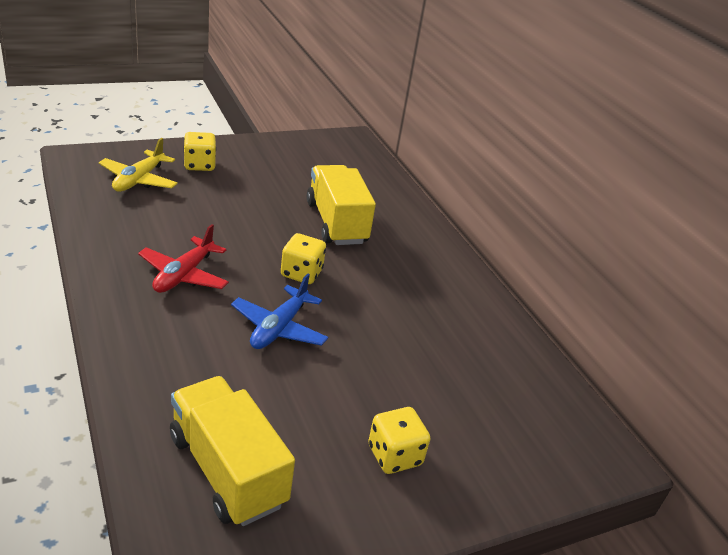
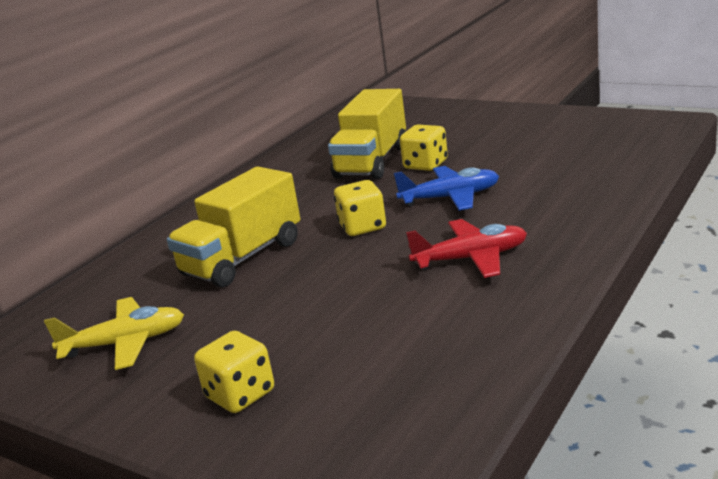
camera: 115 degrees left, 10 degrees down
(139, 180) = (357, 401): yellow plane -> yellow plane (125, 343)
(227, 470) = (596, 146): yellow truck -> yellow truck (372, 162)
(394, 455) = (485, 129): yellow dice -> yellow dice (425, 165)

